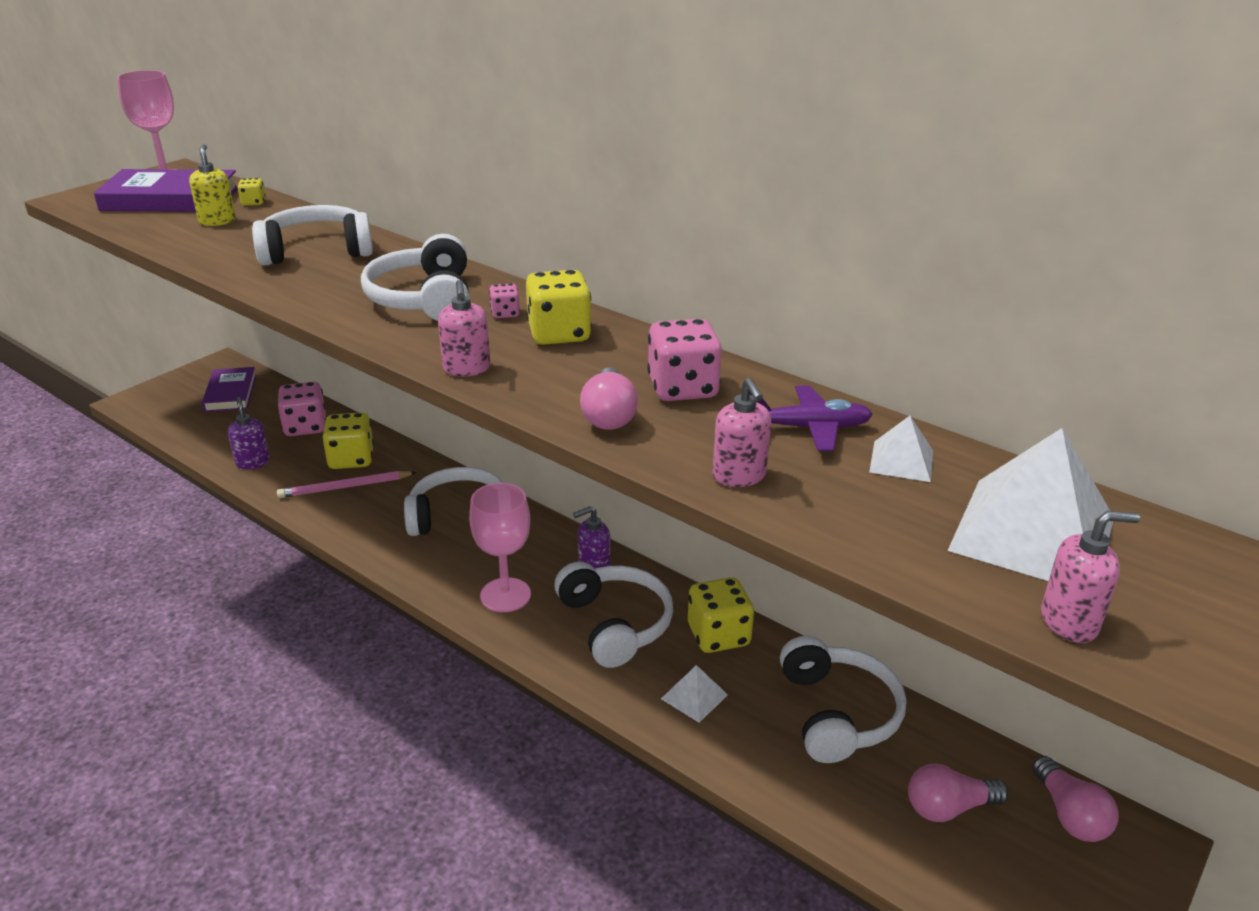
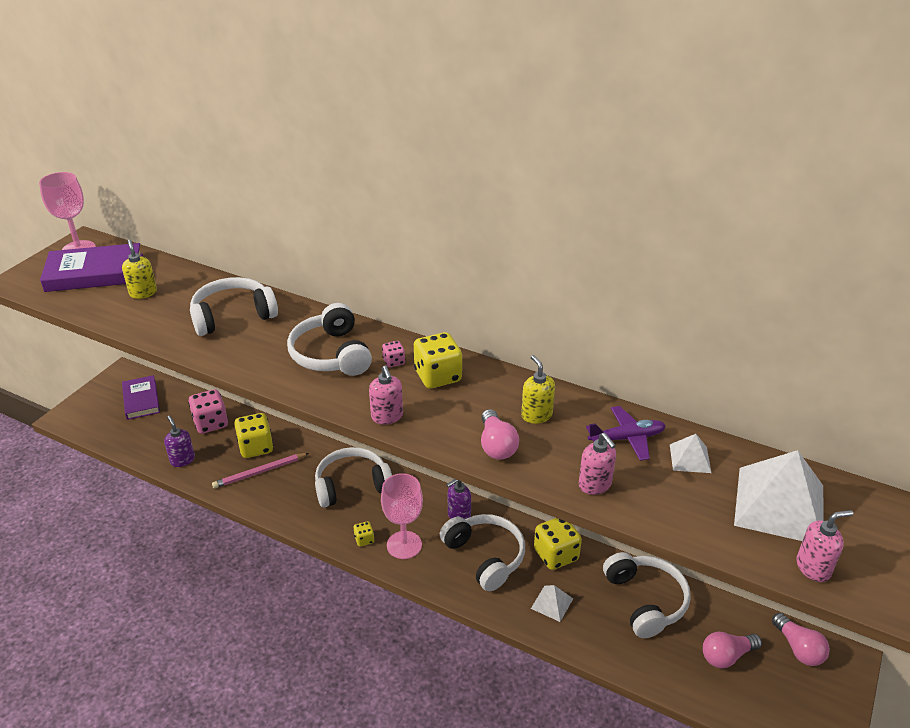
camera: 10 degrees left, 5 degrees up
(253, 202) = (162, 270): yellow dice -> yellow dice (364, 539)
(682, 388) = (536, 415): pink dice -> yellow soap dispenser

